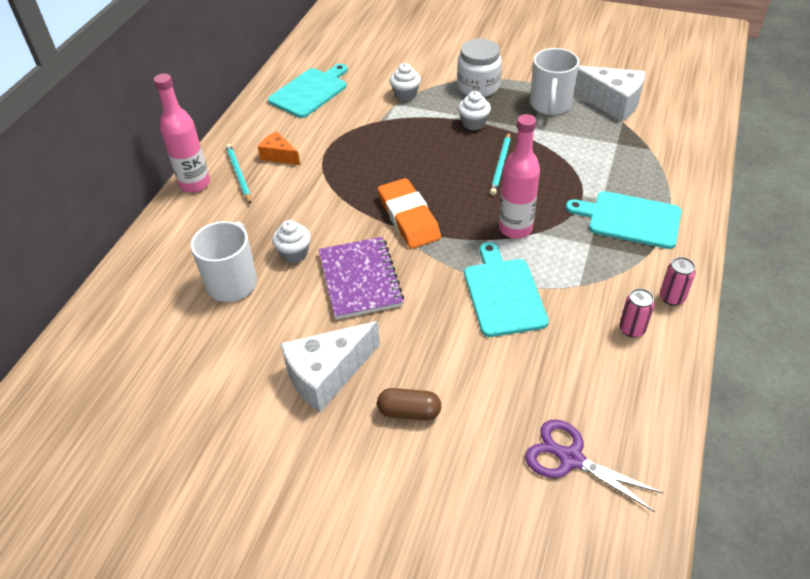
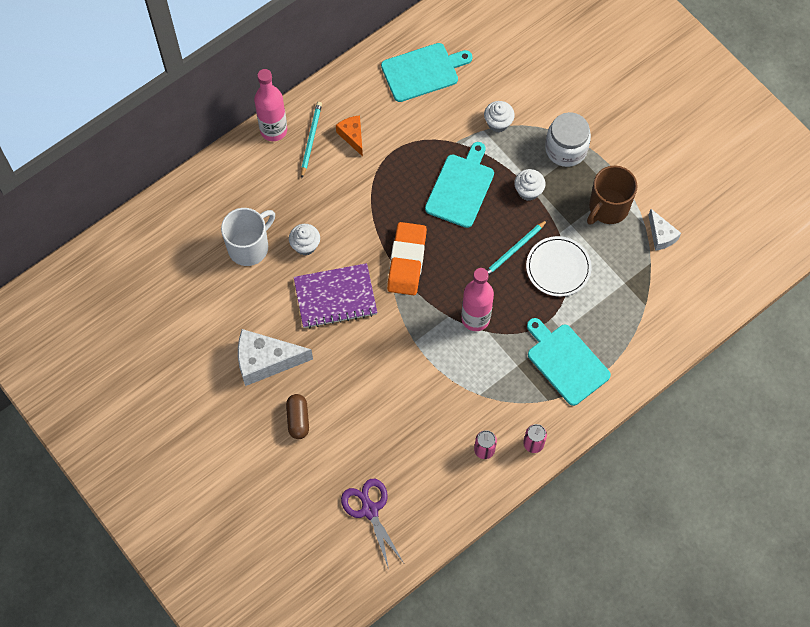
camera: 30 degrees right, 20 degrees up
(360, 279) = (335, 297): purple notebook -> purple notebook turned 60 degrees clockwise
(409, 412) = (298, 419): brown capsule -> brown capsule turned 45 degrees clockwise
(503, 294) = (422, 369): turquoise cutting board -> turquoise cutting board (461, 188)
(550, 105) = (608, 207): white mug -> brown mug
(551, 159) = (558, 267): none -> white plate
(611, 102) = (661, 235): white cheese -> white cheese, size x0.56

